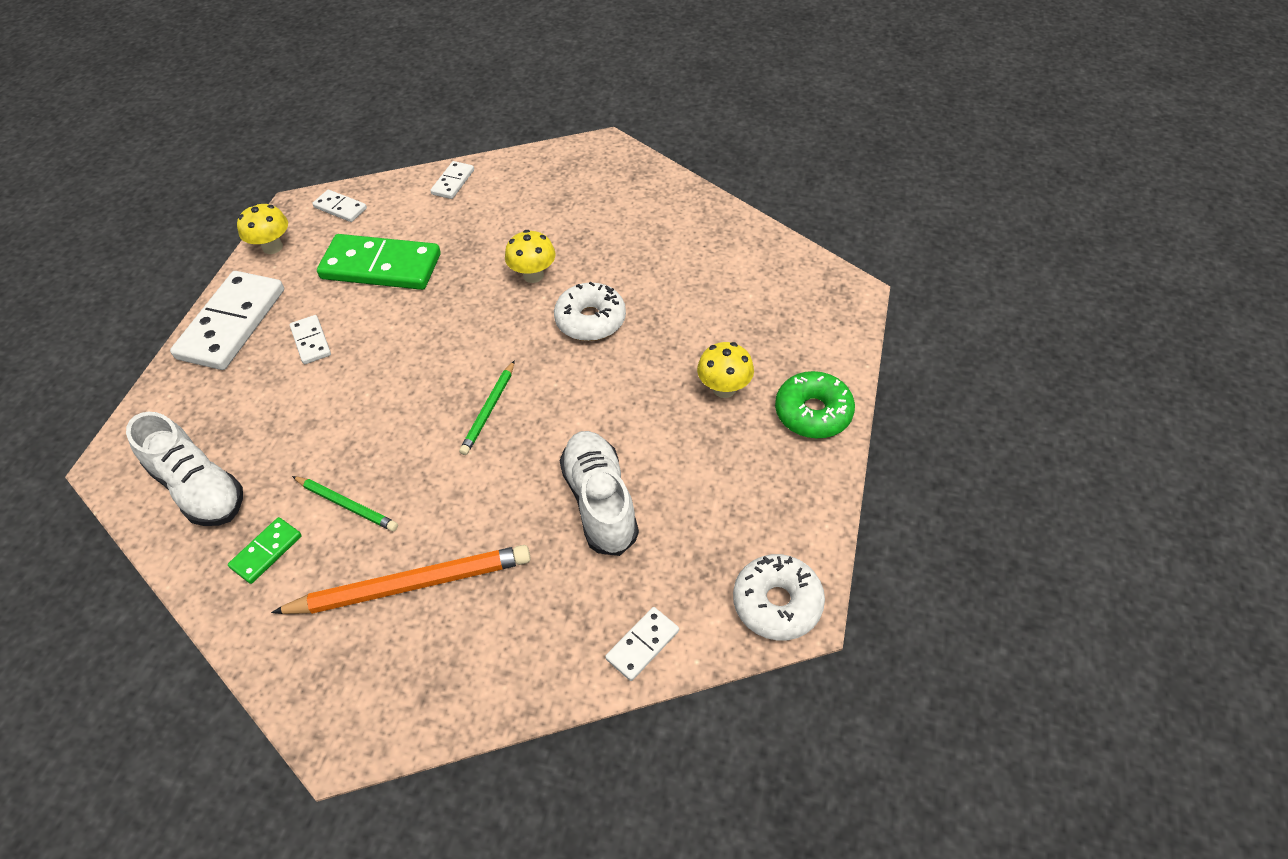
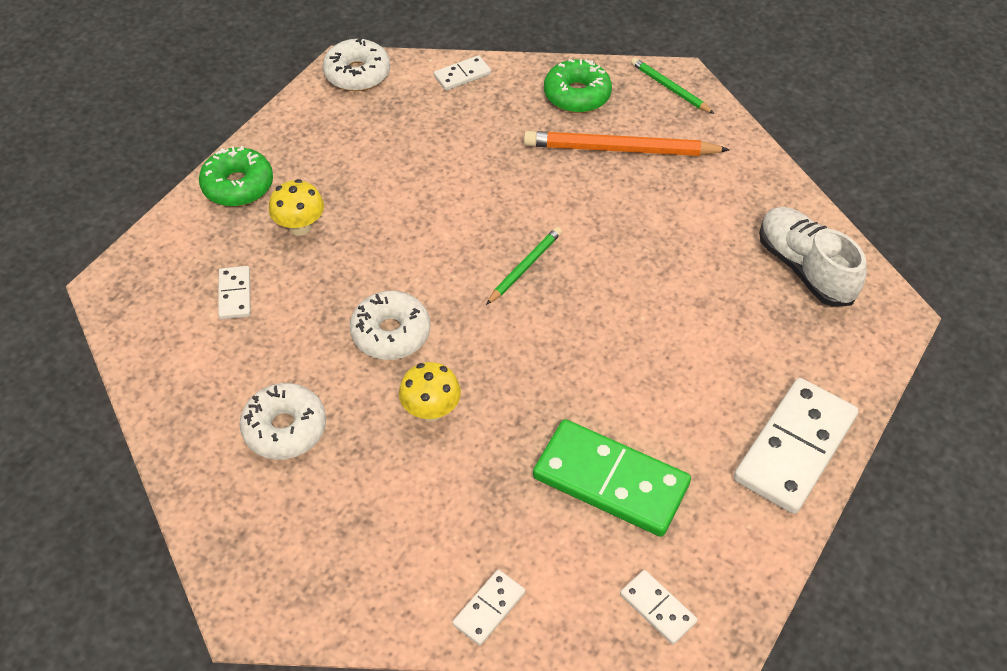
camera: 165 degrees left, 0 degrees up
(266, 551) = (738, 201): green domino -> none
(272, 247) = (753, 561): yellow mushroom -> none
(311, 341) = (700, 396): white domino -> white domino (234, 294)
(347, 505) = (668, 219): green pencil -> green pencil (669, 88)
(481, 658) = (577, 95): none -> green donut
(600, 501) = (454, 166): white shoe -> none
(639, 236) = (285, 428): none -> white donut

